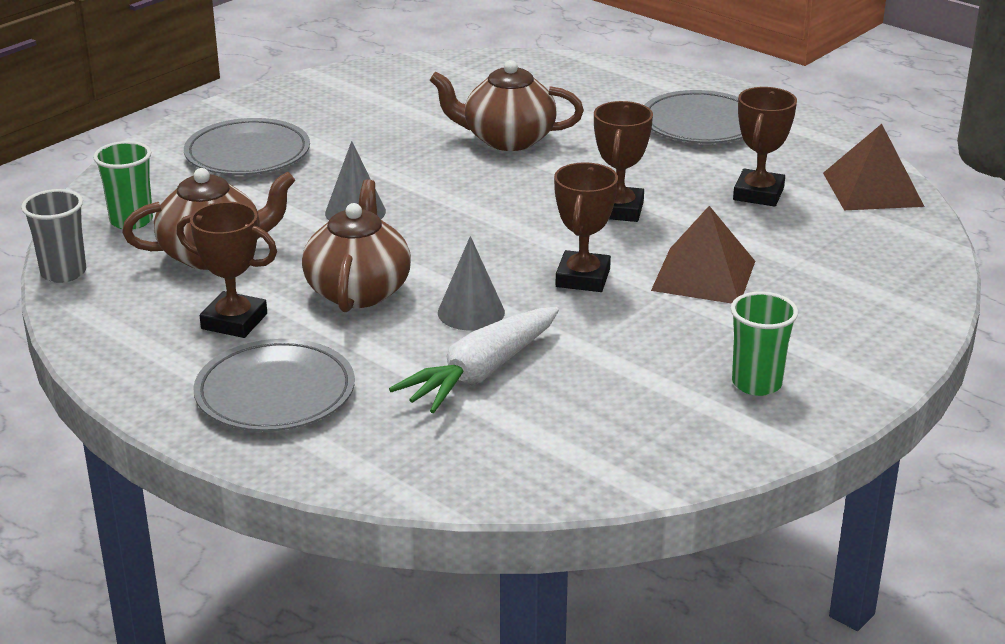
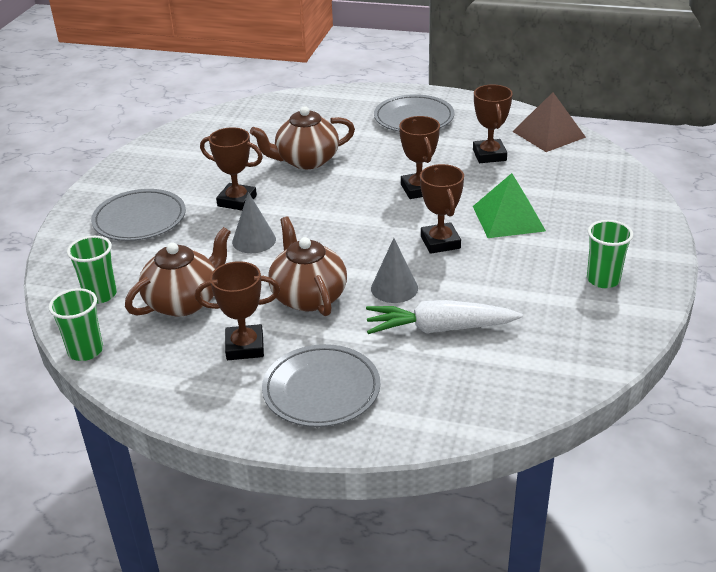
camera: 25 degrees left, 5 degrees up
(63, 273) = (85, 351): grey cup -> green cup
(378, 163) = (237, 201): none -> brown trophy
(481, 373) = (439, 328): white carrot -> white carrot turned 75 degrees clockwise
(703, 275) = (508, 218): brown pyramid -> green pyramid

